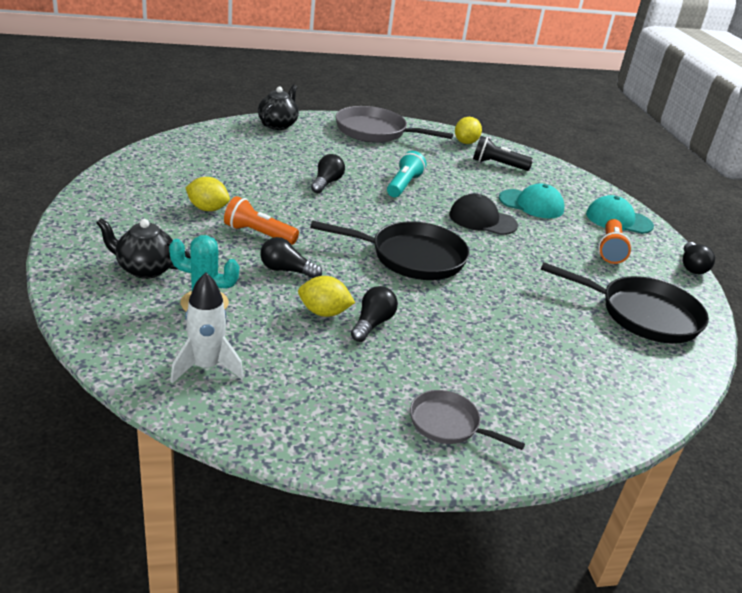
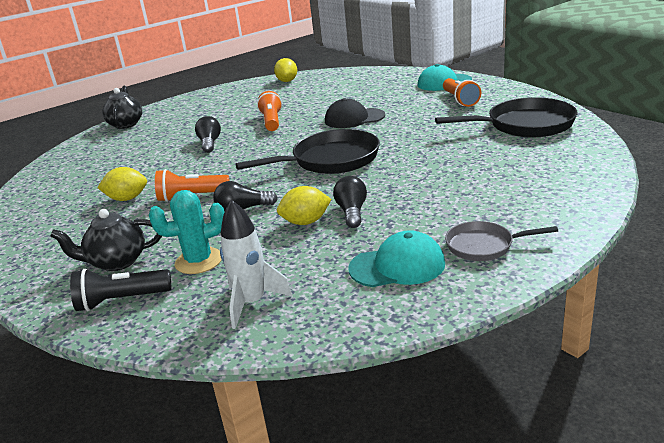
camera: 20 degrees left, 5 degrees down
(375, 132) = (211, 100): grey pan -> none
(403, 185) = (272, 122): turquoise flashlight -> orange flashlight
(498, 165) = (326, 85): black flashlight -> black flashlight (121, 300)
(531, 204) = (376, 97): turquoise cap -> turquoise cap (397, 266)
(692, 266) = (520, 88): black light bulb -> none

